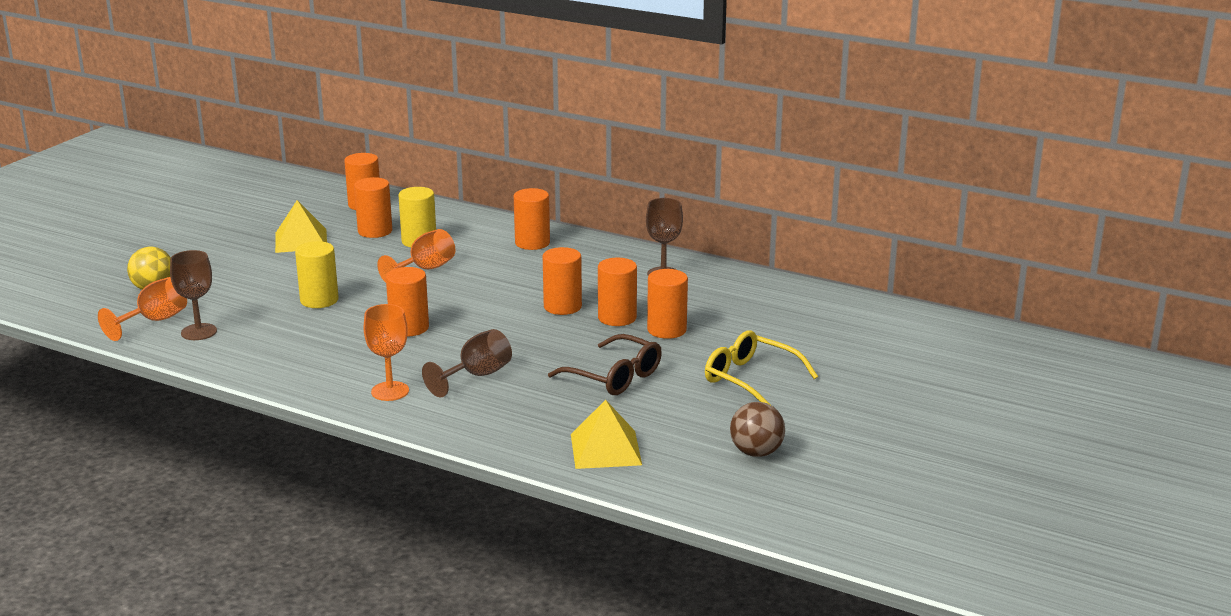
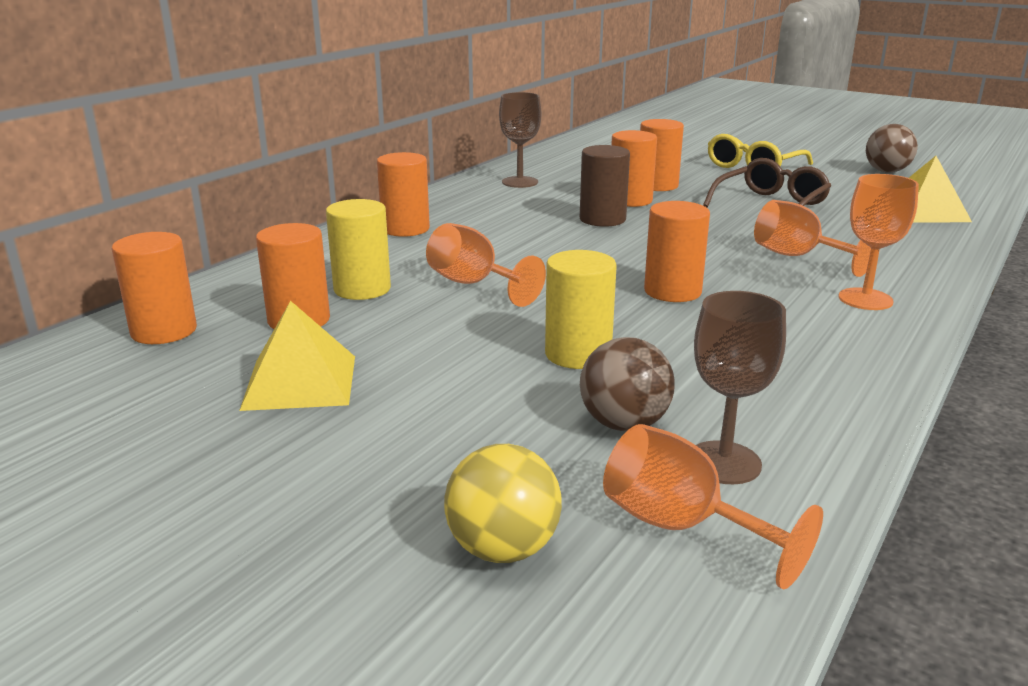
camera: 85 degrees left, 0 degrees up
(240, 311) = (624, 424): none -> brown ball
(476, 376) = (798, 257): brown goblet -> orange goblet
(562, 307) = (602, 219): orange cylinder -> brown cylinder

